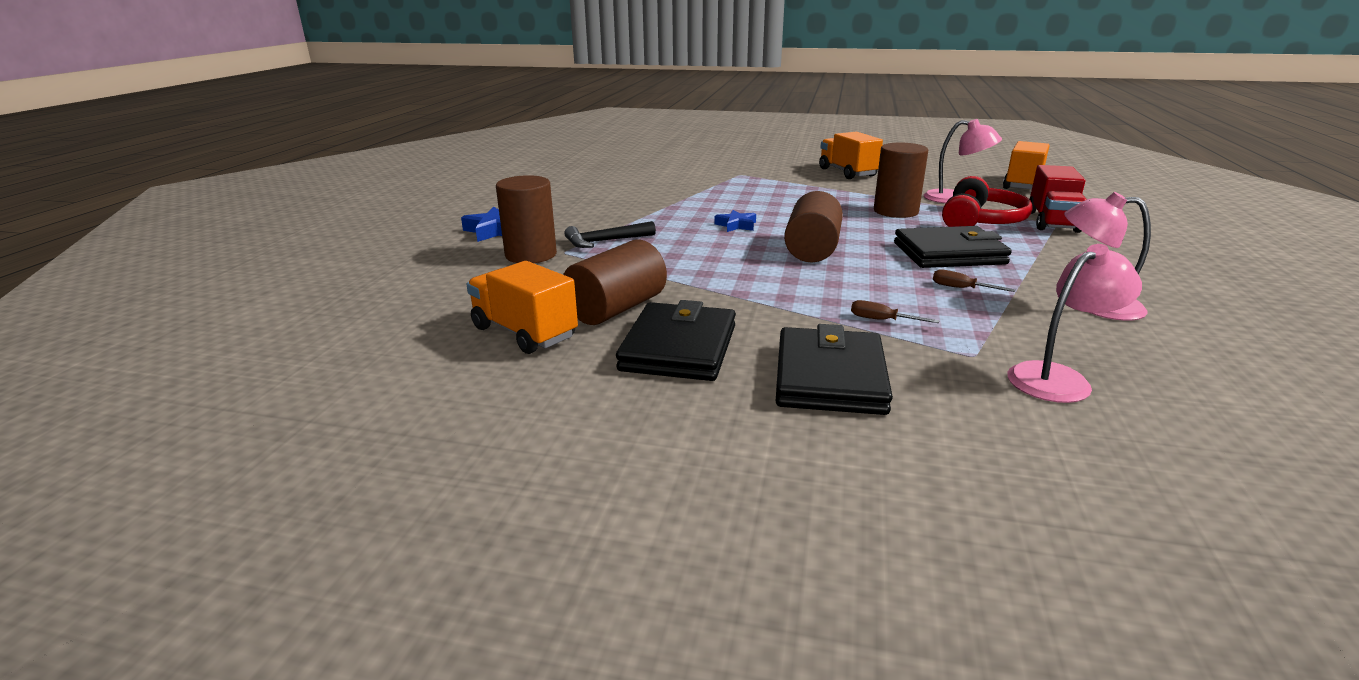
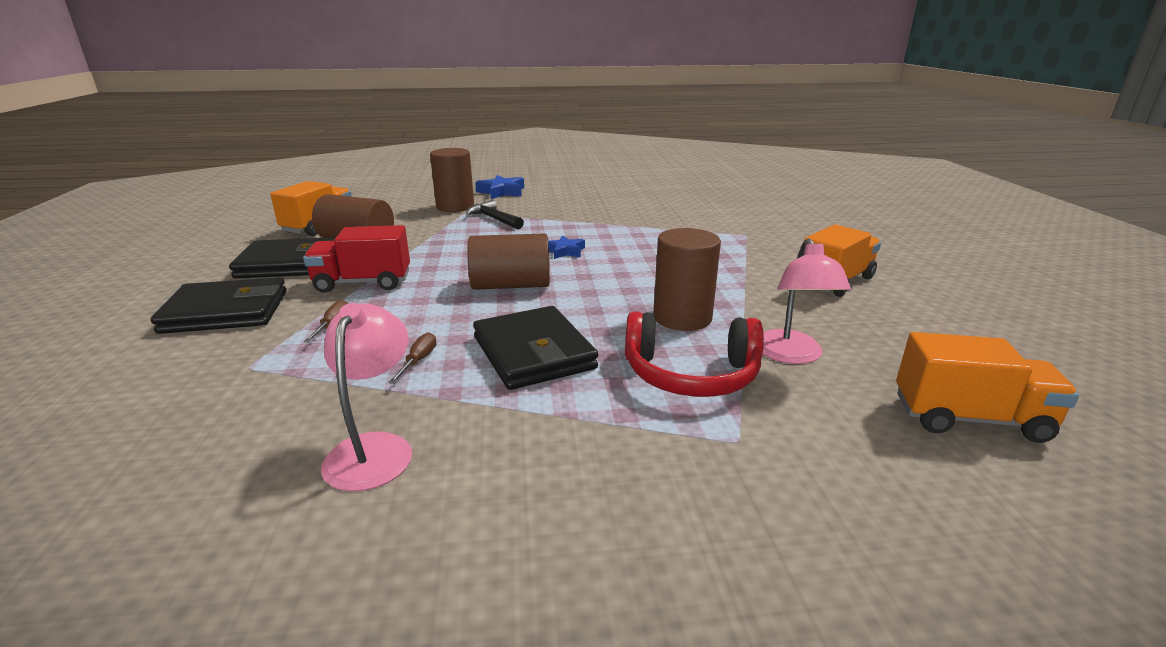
camera: 70 degrees right, 0 degrees up
(1052, 222) = (743, 437): red truck -> red truck (363, 283)
(1059, 378) = (185, 410): pink lamp -> none

